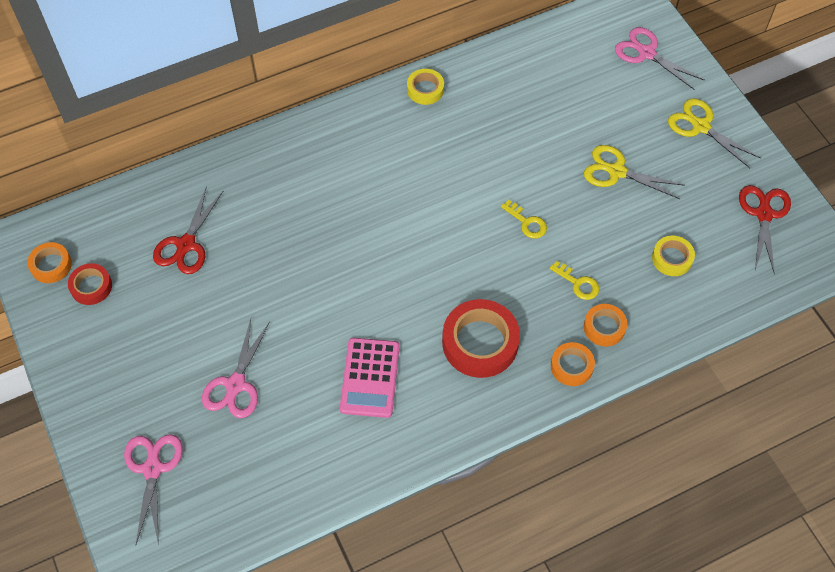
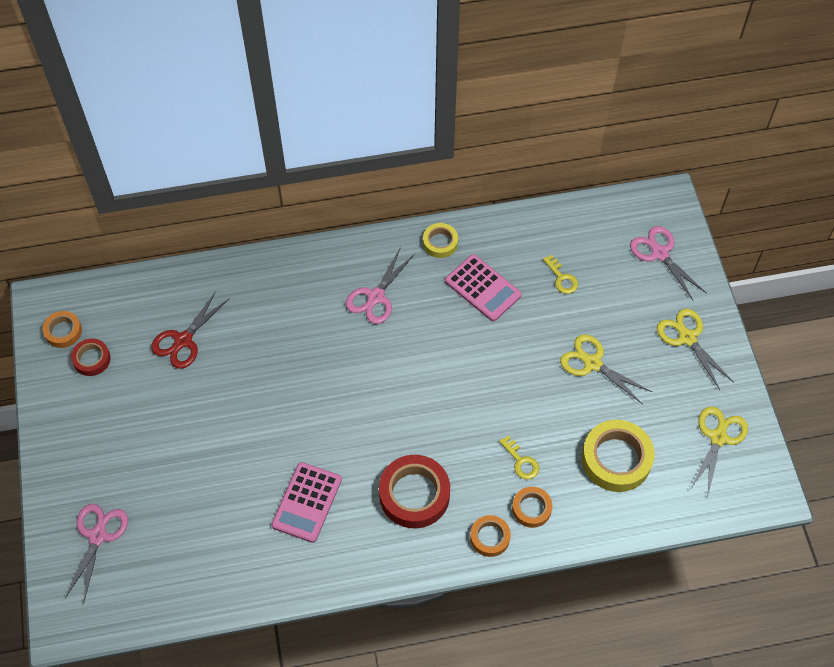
camera: 15 degrees right, 0 degrees up
(236, 384) = (189, 479): pink scissors -> pink scissors (376, 297)
(483, 124) = (482, 288): none -> pink calculator
(527, 222) = (493, 392): yellow key -> yellow key (562, 278)
(672, 258) = (616, 459): yellow tape -> yellow tape, size x1.81
(764, 214) = (718, 438): red scissors -> yellow scissors

